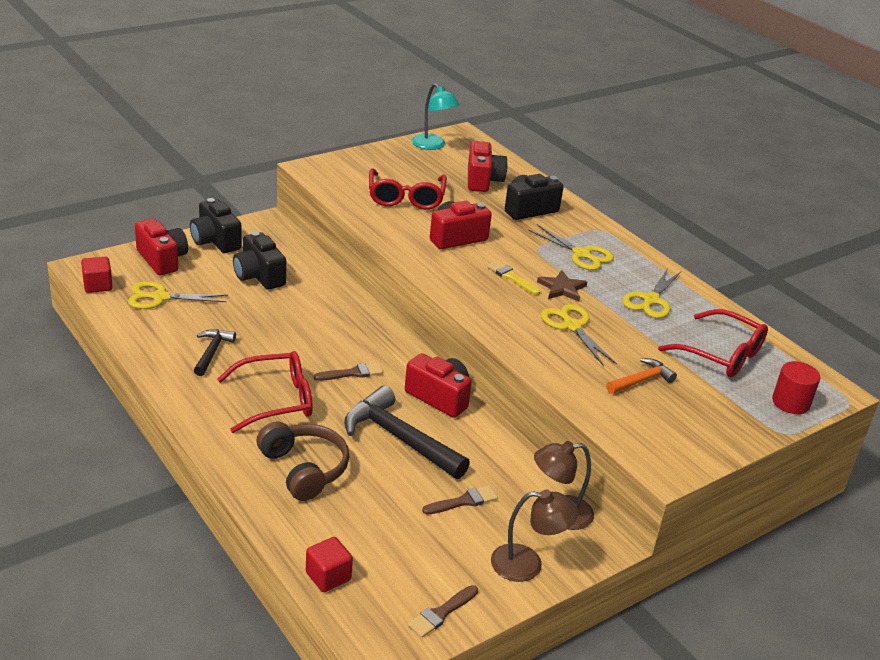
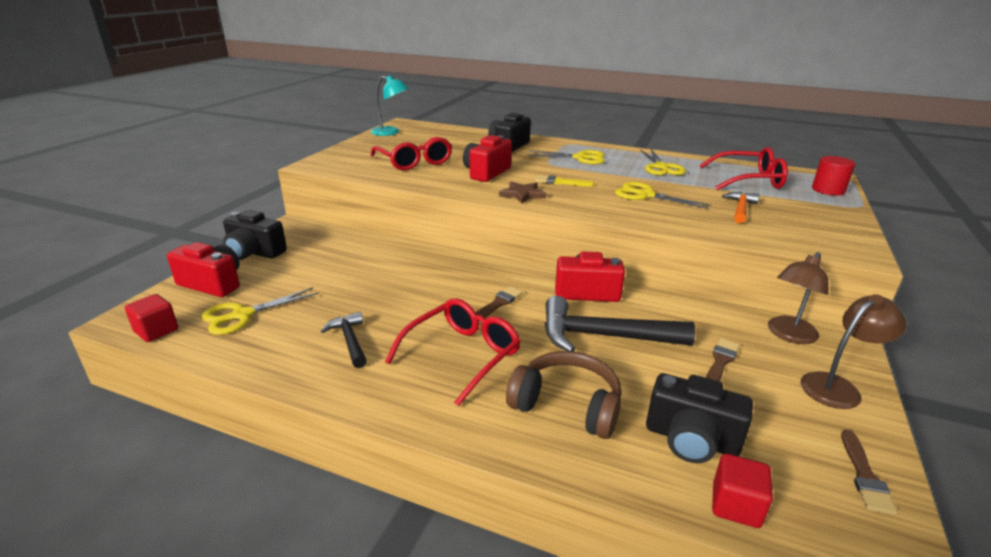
camera: 30 degrees left, 5 degrees down
(259, 276) = (326, 264): black camera -> black camera (691, 439)
(482, 180) = (454, 140): red camera -> none
(562, 288) = (601, 178): brown star -> brown star (522, 194)

